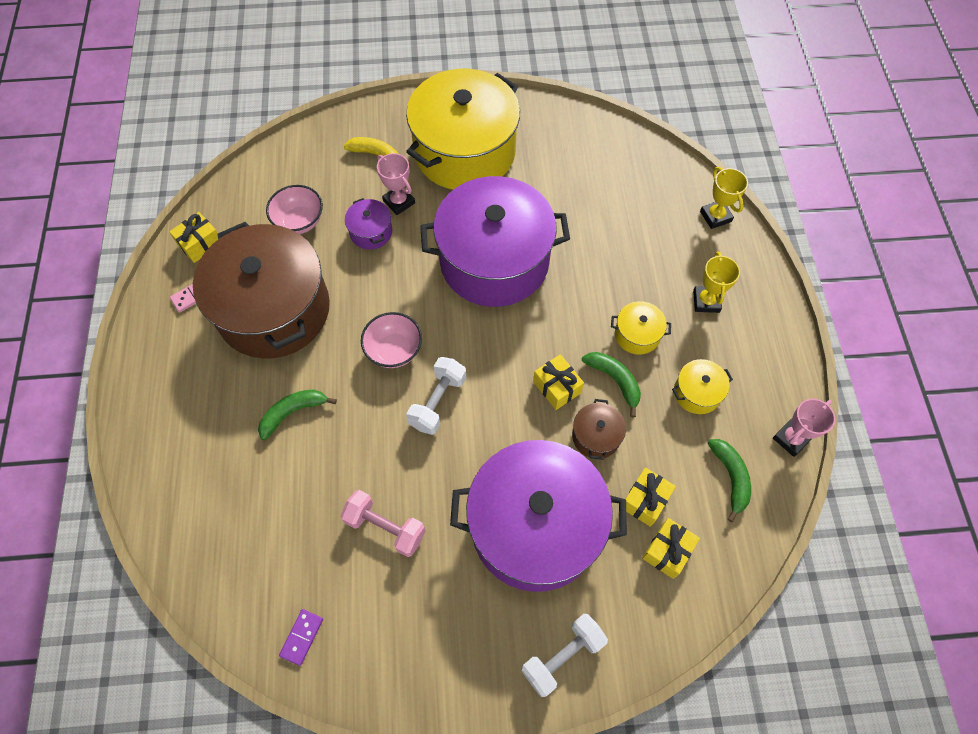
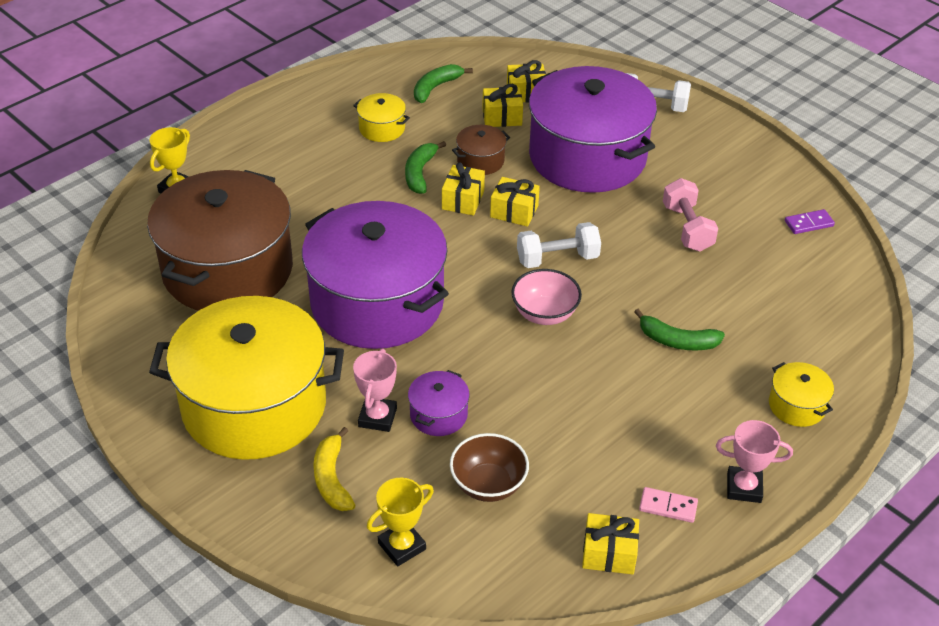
camera: 130 degrees left, 20 degrees down
(274, 310) = (605, 427): brown pot -> brown pot (227, 270)
(299, 222) = (488, 485): pink bowl -> brown bowl
(513, 413) = (514, 211): none -> yellow gift
(637, 334) = (361, 180): yellow pot -> yellow pot (796, 406)
(706, 301) = (284, 157): yellow trophy -> yellow trophy (402, 546)
(791, 439) = (370, 73): pink trophy -> pink trophy (744, 487)

